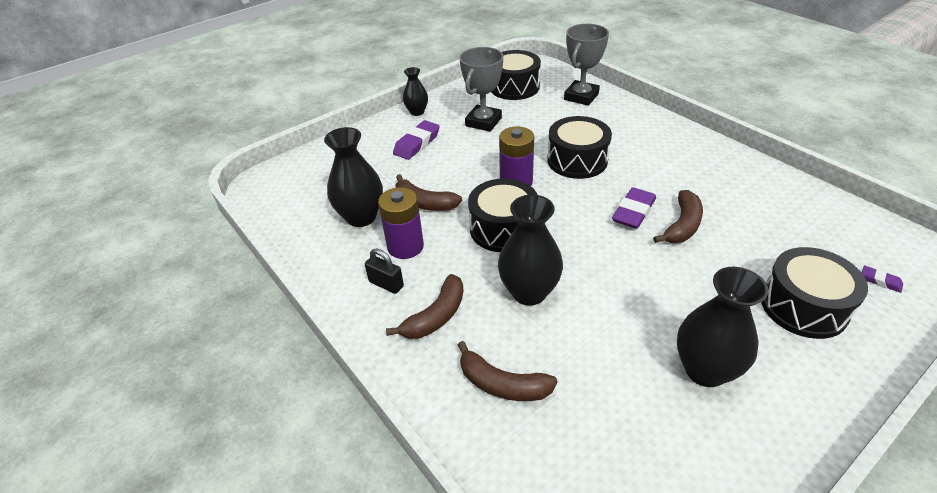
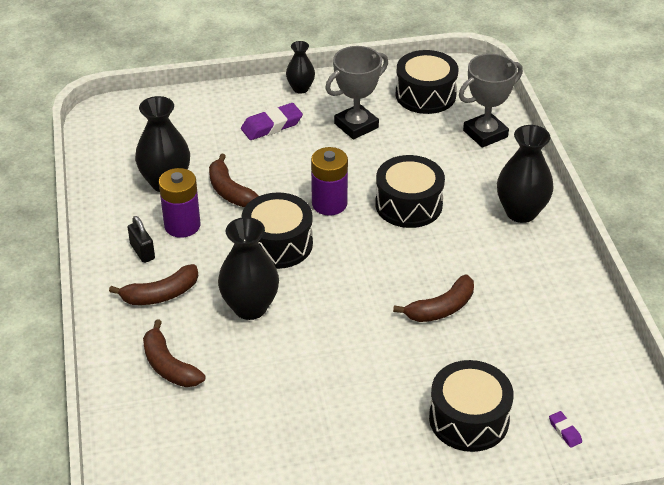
camera: 25 degrees right, 0 degrees up
(633, 212) = (409, 277): purple eraser -> none
(705, 370) = (331, 426): black vase -> black vase (521, 212)

